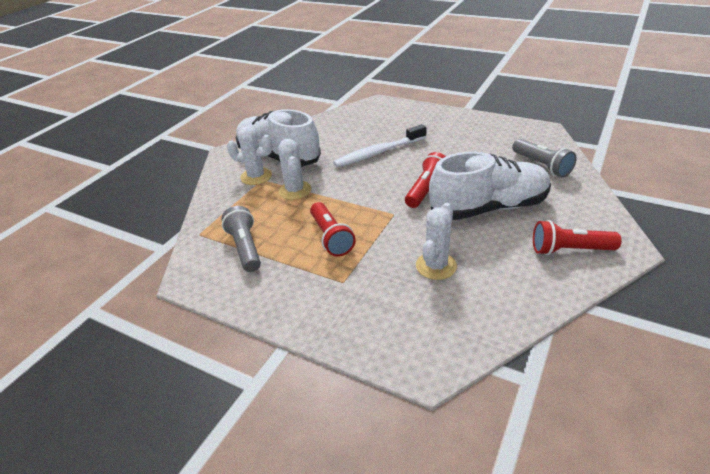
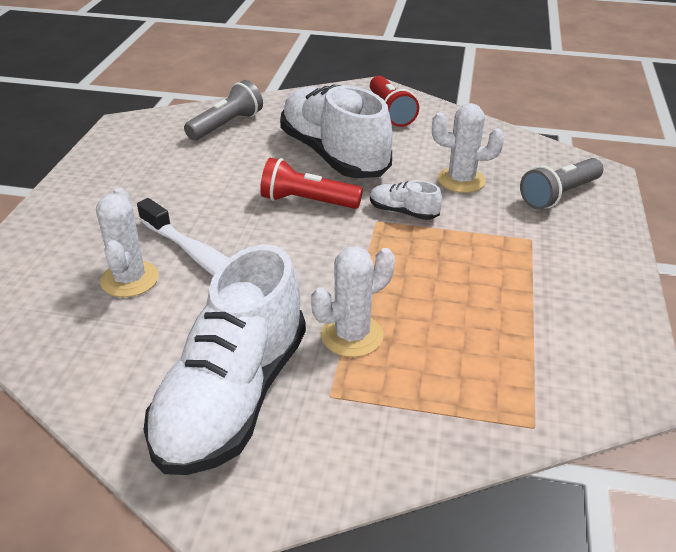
camera: 110 degrees left, 0 degrees up
(245, 248) = (530, 349): grey flashlight -> grey flashlight (559, 195)
(256, 176) = (320, 409): white cactus -> white cactus (129, 279)
(331, 237) = (455, 266): red flashlight -> none
(400, 227) = (403, 212): none -> white shoe

